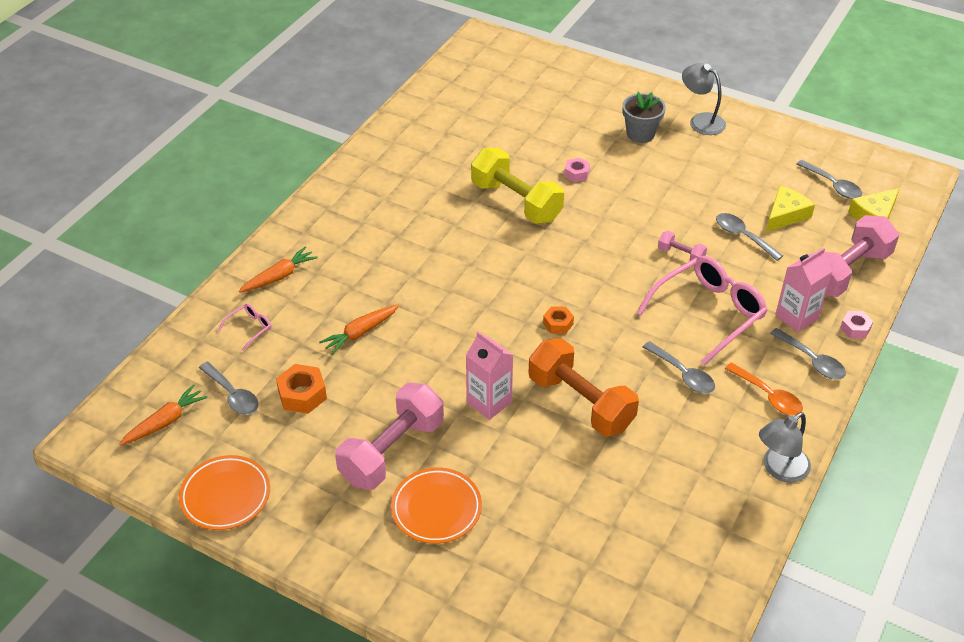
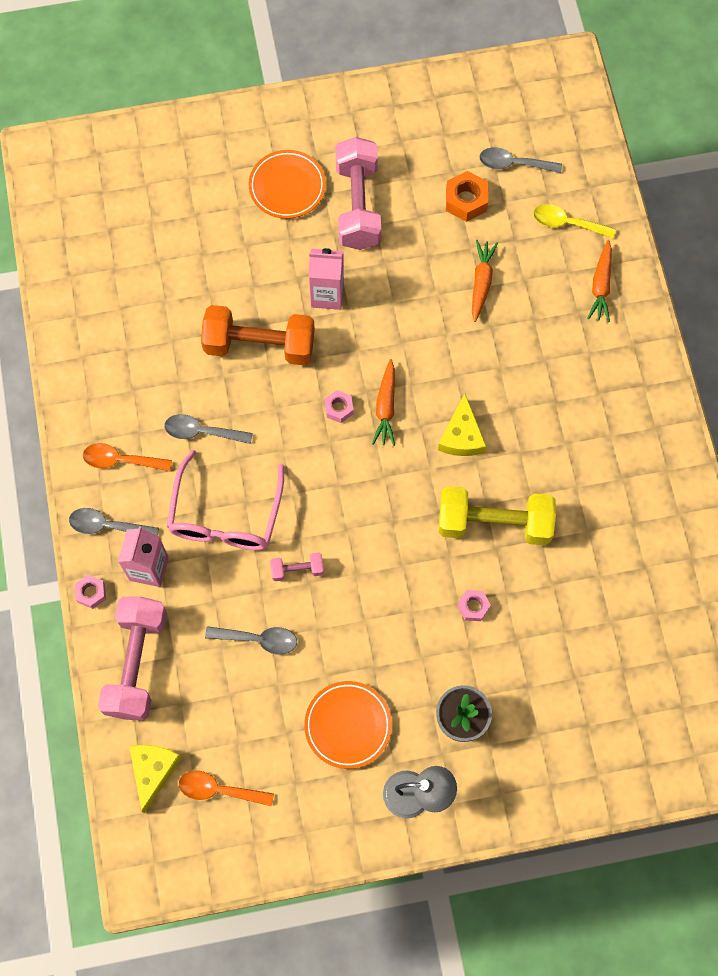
camera: 140 degrees right, 25 degrees up
(165, 421) = (534, 112): orange carrot -> orange carrot (385, 407)
(225, 496) = (433, 95): orange plate -> orange plate (348, 725)
(249, 328) = (567, 223): pink glasses -> yellow spoon
(558, 324) = (339, 408): orange nut -> pink nut
(779, 469) = (71, 394): grey lamp -> none
(785, 215) = (238, 704): yellow cheese -> yellow cheese (461, 436)
(833, 185) = (219, 790): grey spoon -> orange spoon

